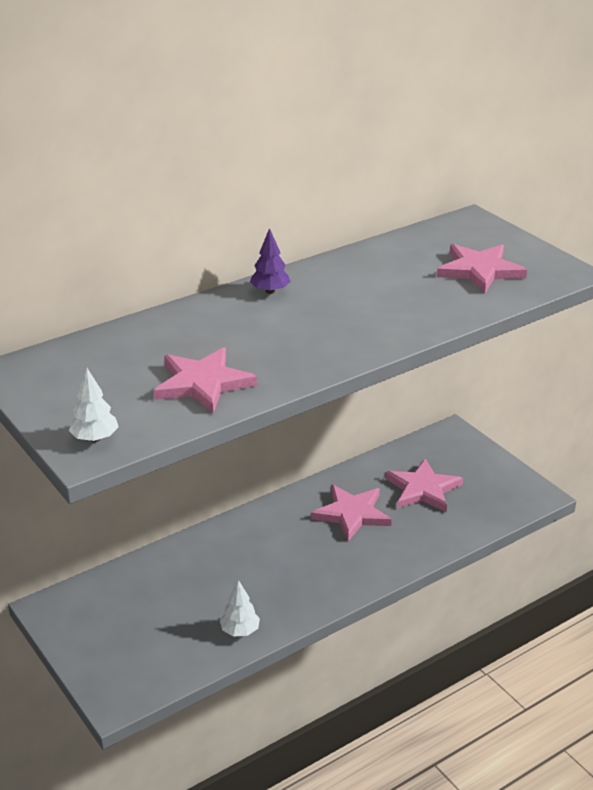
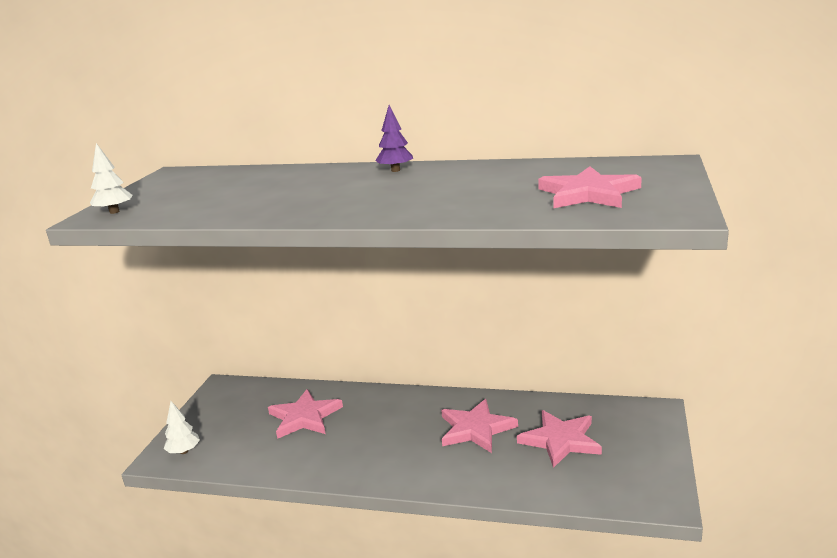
camera: 50 degrees right, 10 degrees down
(203, 383) = (230, 204): pink star -> pink star (305, 417)
(240, 631) = (281, 462): white tree -> white tree (184, 451)

